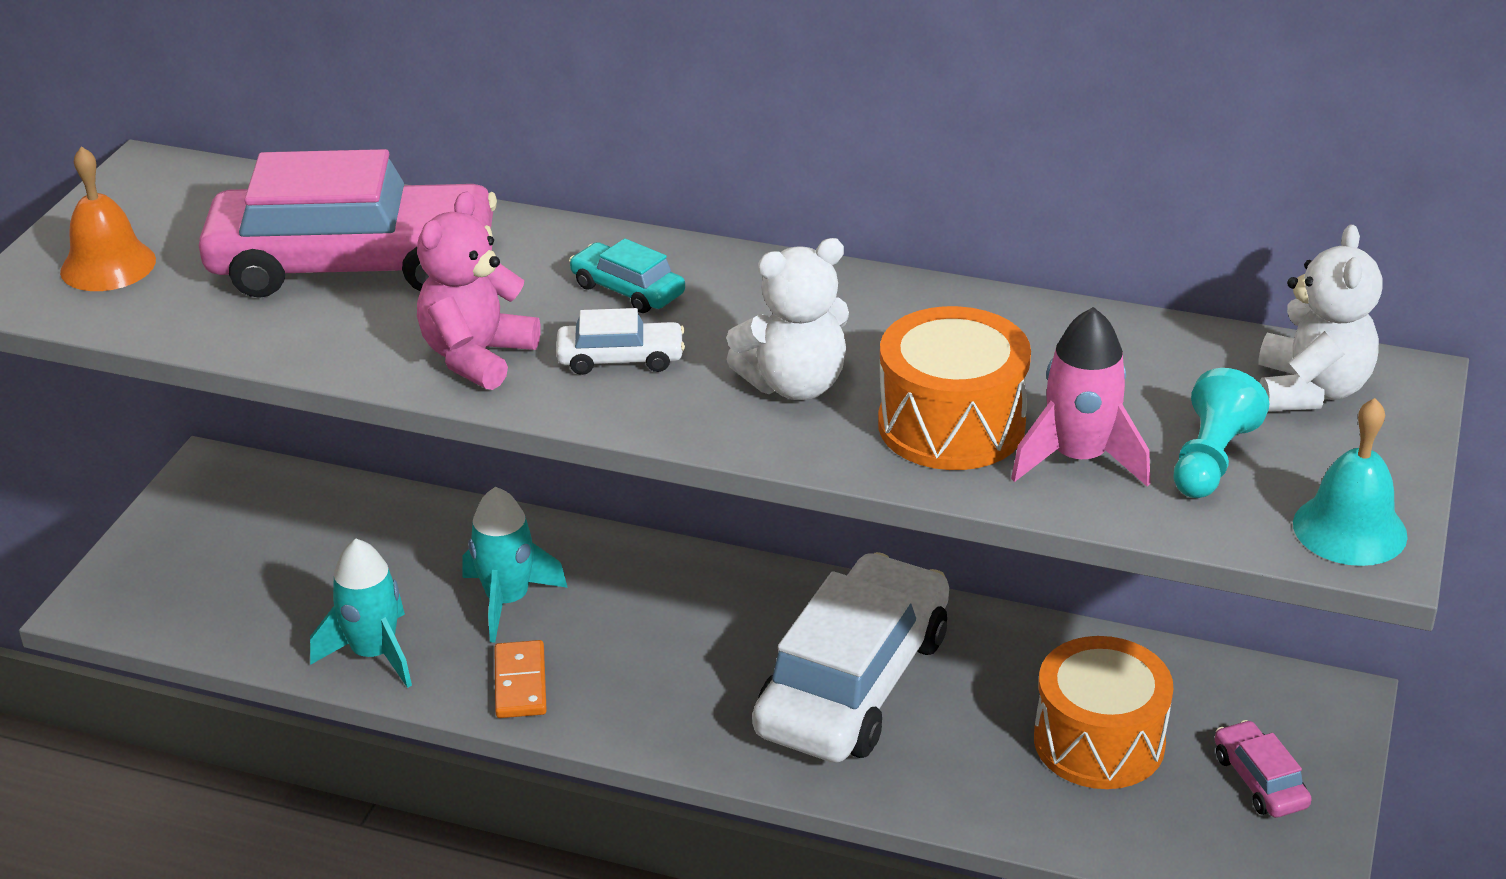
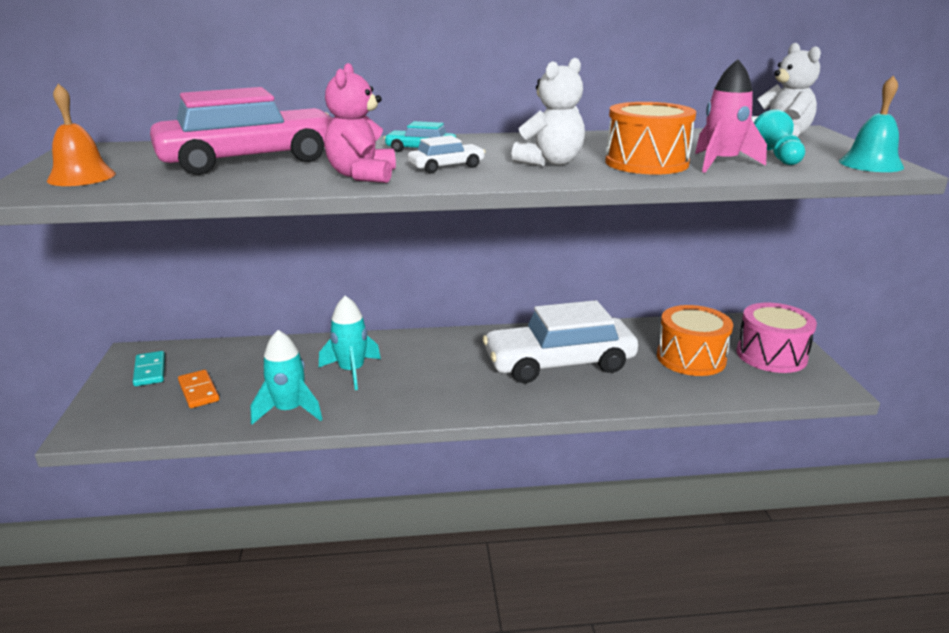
camera: 25 degrees left, 10 degrees down
(218, 513) = (150, 371): none -> turquoise domino
(520, 683) = (386, 403): orange domino -> orange domino (198, 391)
(853, 683) = (559, 363): white car -> white car turned 105 degrees counterclockwise
(1259, 780) = (771, 355): pink car -> pink drum

